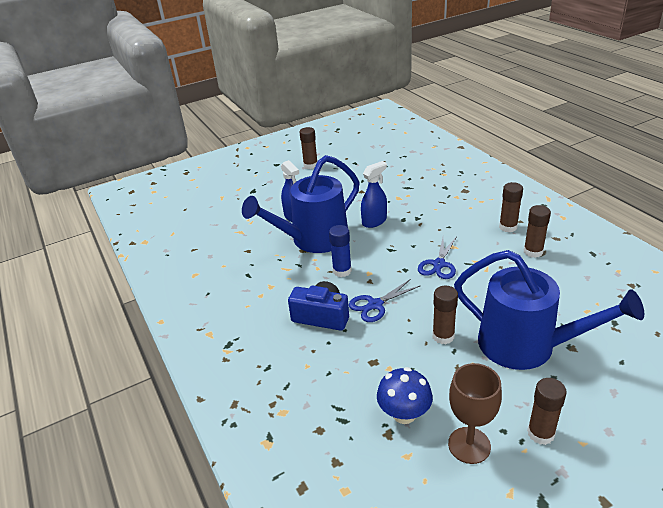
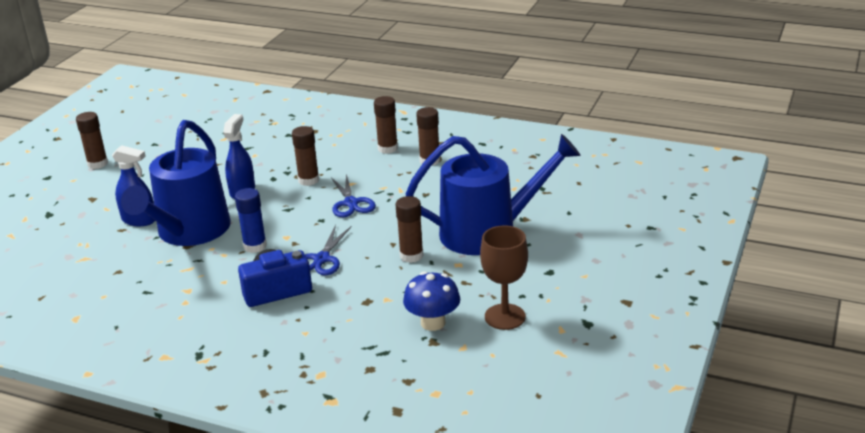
camera: 40 degrees left, 5 degrees down
(540, 433) = (550, 284): brown glue stick -> brown glue stick (308, 180)

